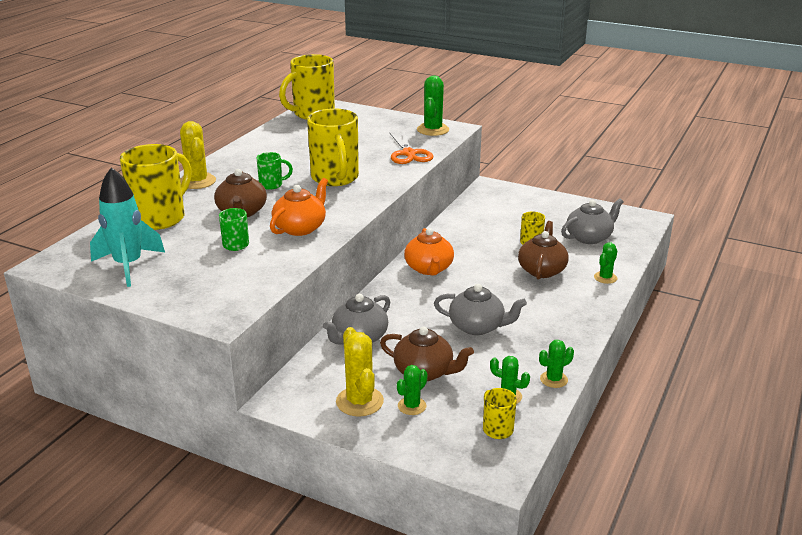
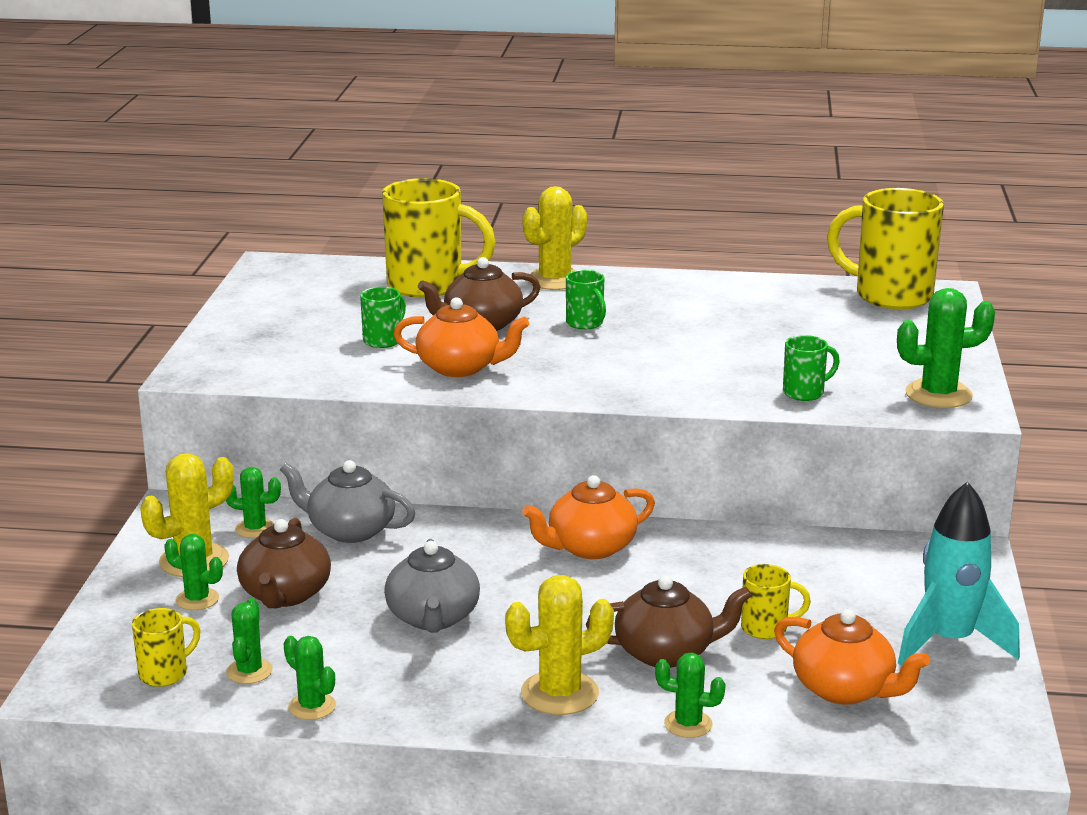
camera: 70 degrees right, 5 degrees down
(128, 266) = (291, 300): turquoise rocket -> turquoise rocket (949, 642)
(332, 372) = (255, 529): none -> green cactus
(335, 178) = (648, 358): yellow mug -> none
(409, 154) = (805, 393): orange scissors -> green mug
(568, 304) = (559, 693): none -> yellow cactus
(589, 237) = (844, 689): grey teapot -> orange teapot

